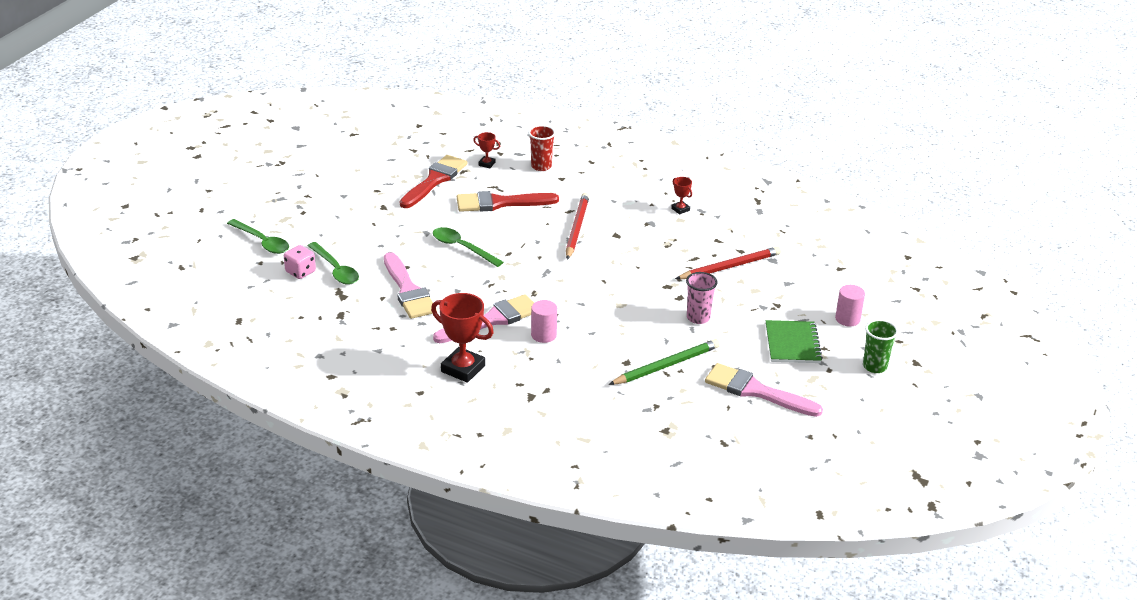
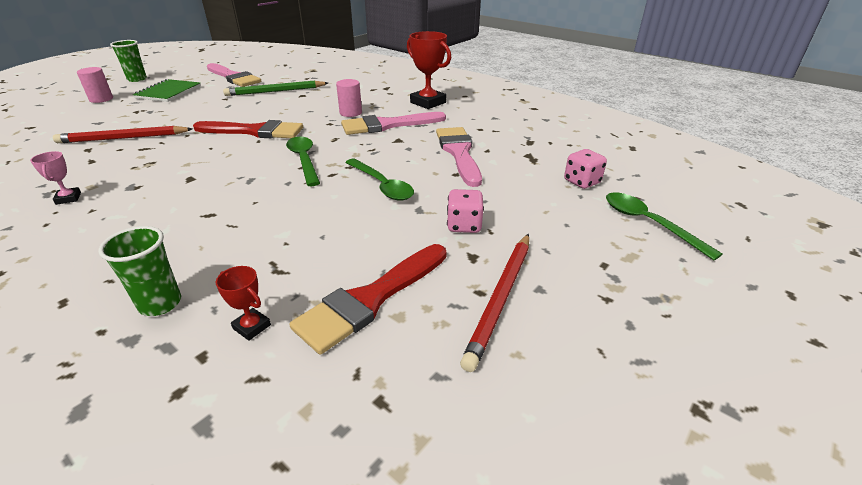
camera: 165 degrees left, 0 degrees up
(335, 269) = (539, 180): green spoon -> green spoon (304, 160)
(392, 225) = (464, 225): none -> pink dice
(500, 203) = (291, 239): red brush -> red brush (255, 131)
(541, 166) = (160, 304): red cup -> green cup
(577, 228) = (225, 191): red pencil -> red pencil (500, 298)
(680, 209) = (68, 198): red trophy -> pink trophy
(698, 318) = (213, 110): pink cup -> none

